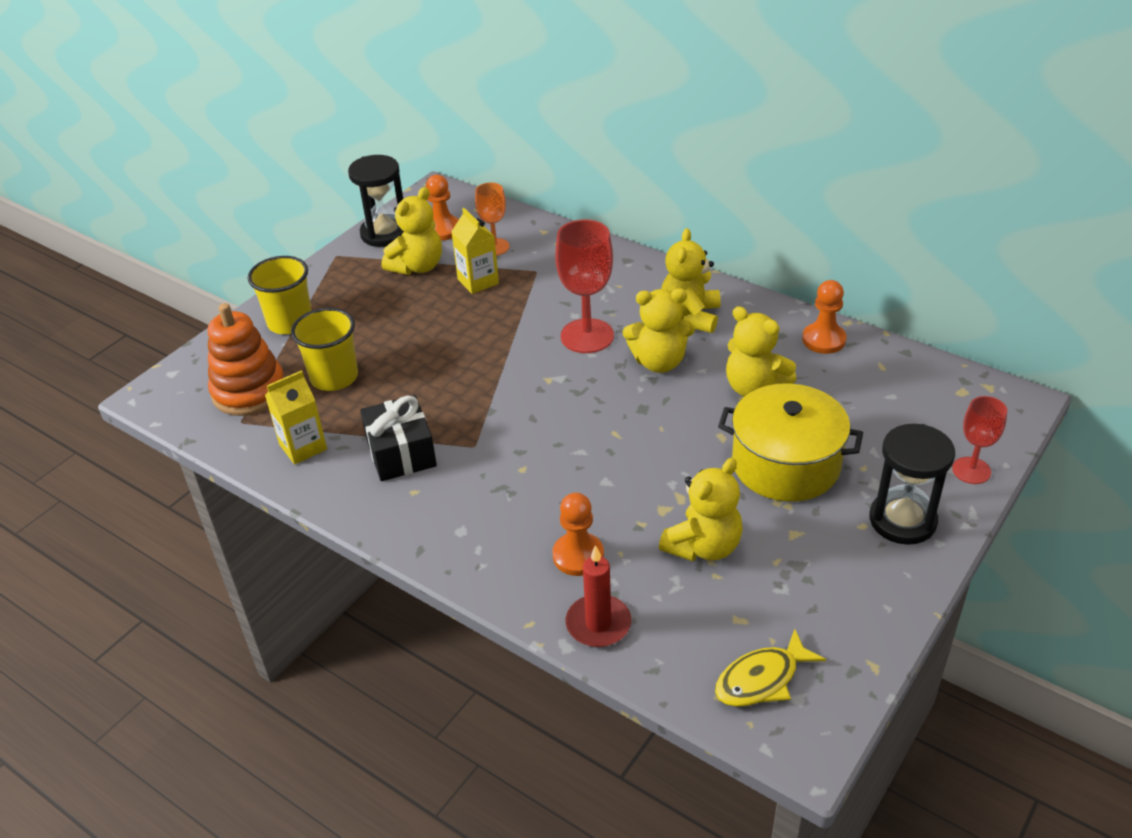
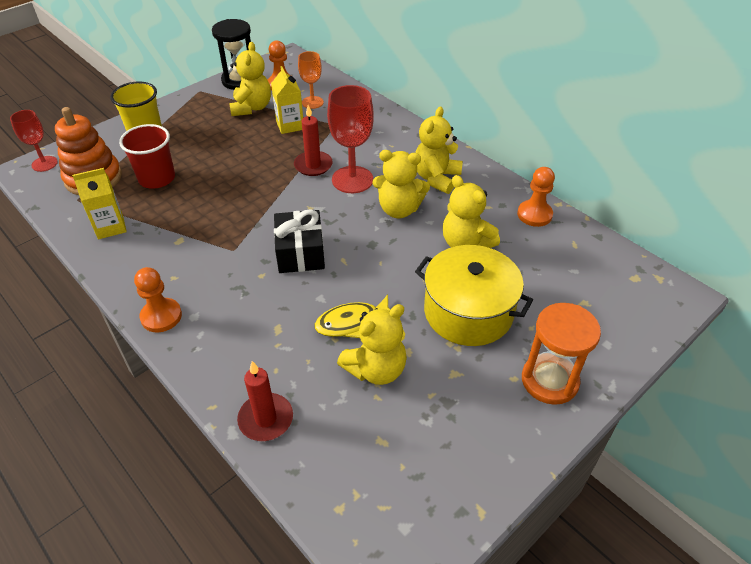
camera: 10 degrees right, 5 degrees up
(334, 377) = (157, 178): yellow cup -> red cup
(401, 452) = (178, 245): black gift -> black gift (300, 253)
(417, 266) = (251, 108): yellow teddy bear -> yellow teddy bear turned 45 degrees counterclockwise
(530, 327) = (313, 165): none -> red candle
(578, 556) = (274, 356): orange pawn -> orange pawn (161, 316)
(761, 679) = (380, 501): yellow fish -> yellow fish (352, 322)
(902, 520) = (549, 380): black hourglass -> orange hourglass
(971, 470) = (622, 348): red goblet -> red goblet (44, 164)

